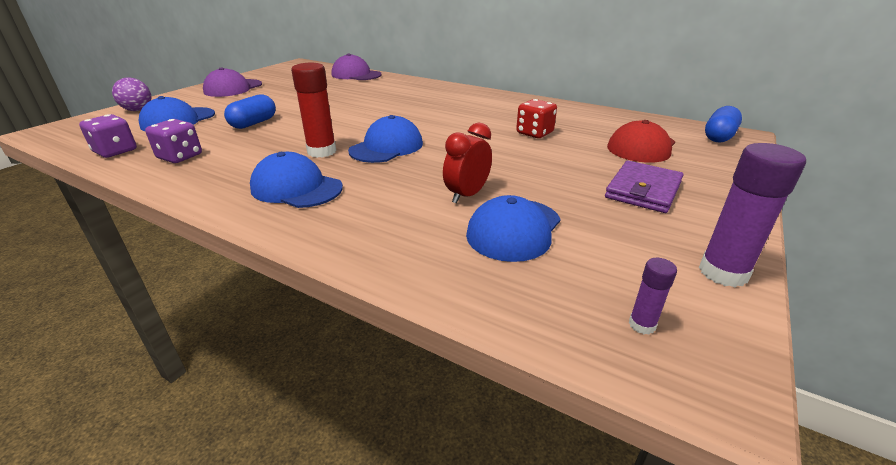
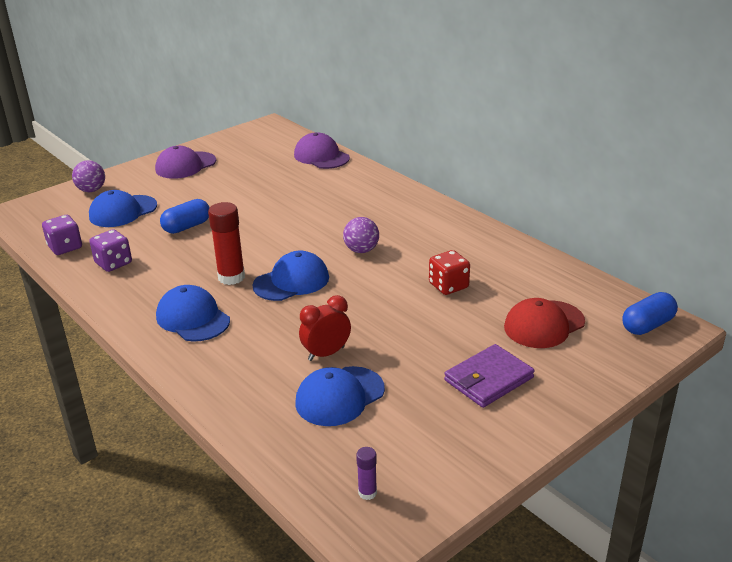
camera: 20 degrees right, 0 degrees up
(436, 120) = (361, 250): none -> purple ball
(723, 272) = (470, 470): purple glue stick -> none

